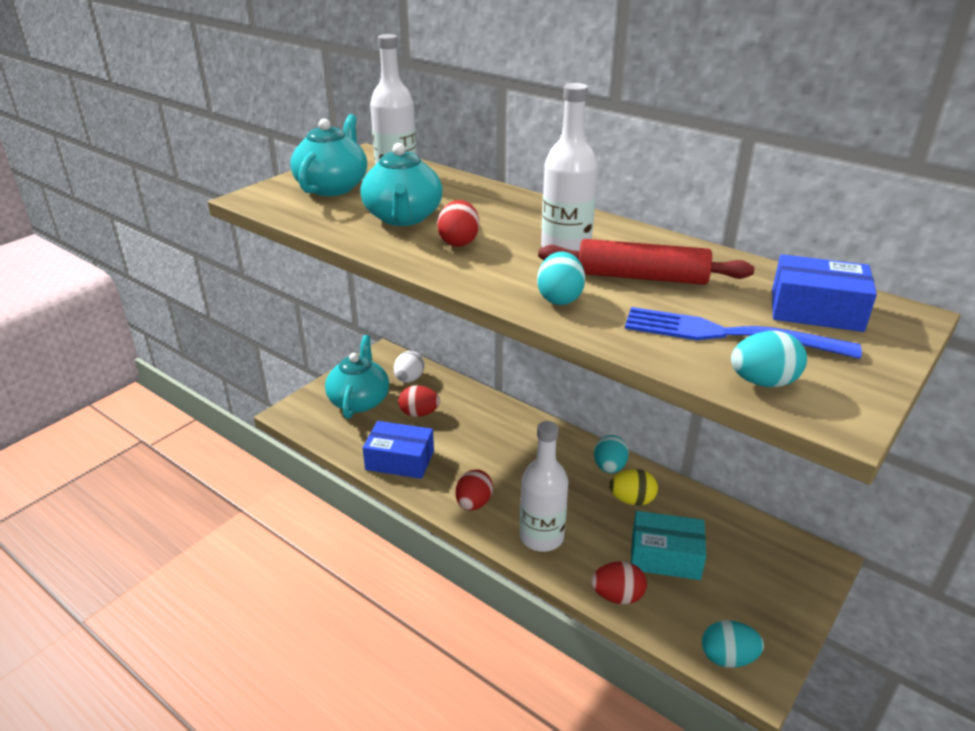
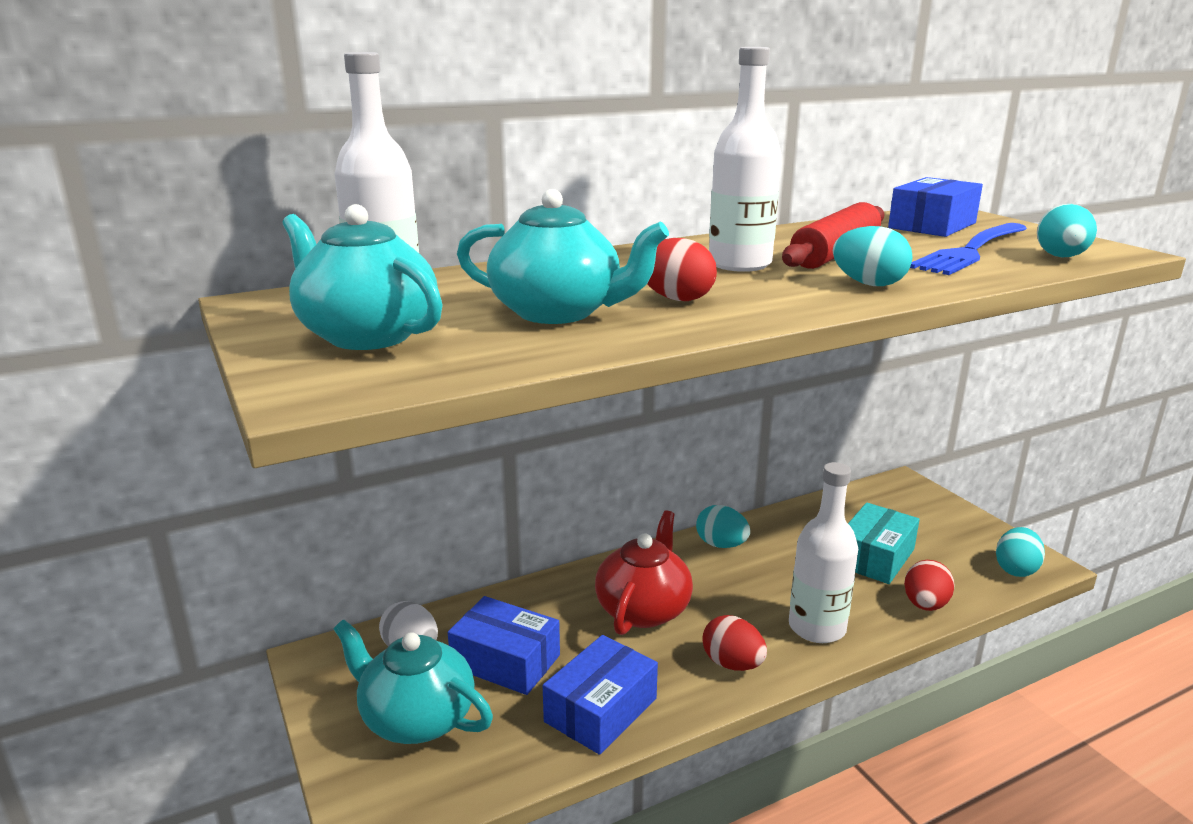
camera: 65 degrees left, 10 degrees down
(419, 413) = (505, 661): red egg -> blue box
(504, 451) = (643, 609): none -> red teapot
(632, 500) = (782, 548): yellow egg -> none

